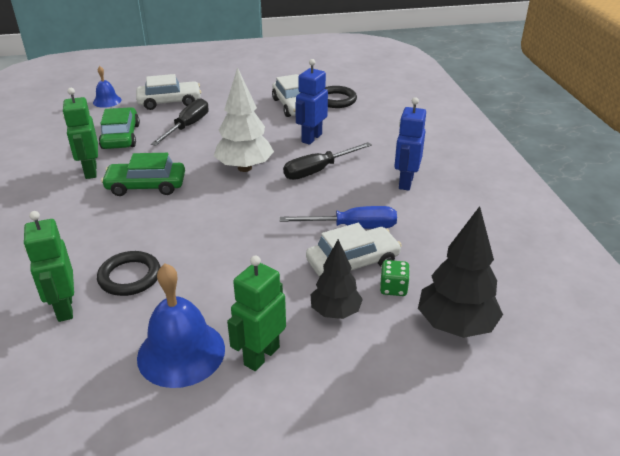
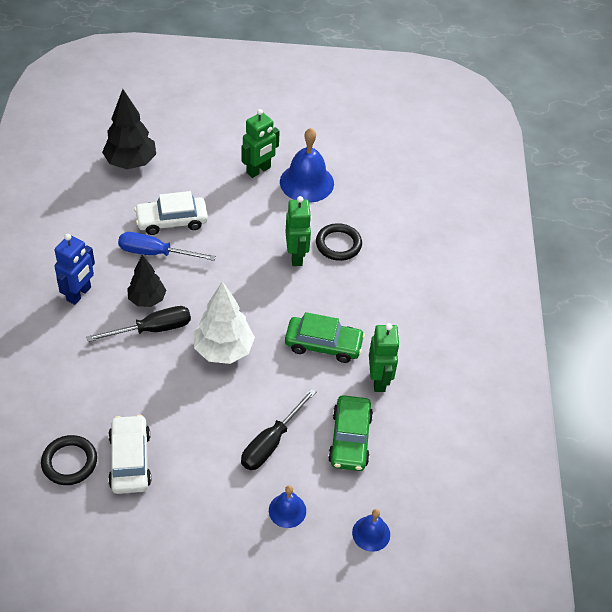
camera: 170 degrees left, 15 degrees up
(64, 308) = (383, 228): green robot -> green robot (296, 256)
(169, 102) = (287, 510): white car -> blue bell
(311, 138) = (136, 385): blue robot -> none
(335, 312) = (202, 187): black tree -> black tree (147, 299)
(393, 288) = (154, 195): green dice -> none

